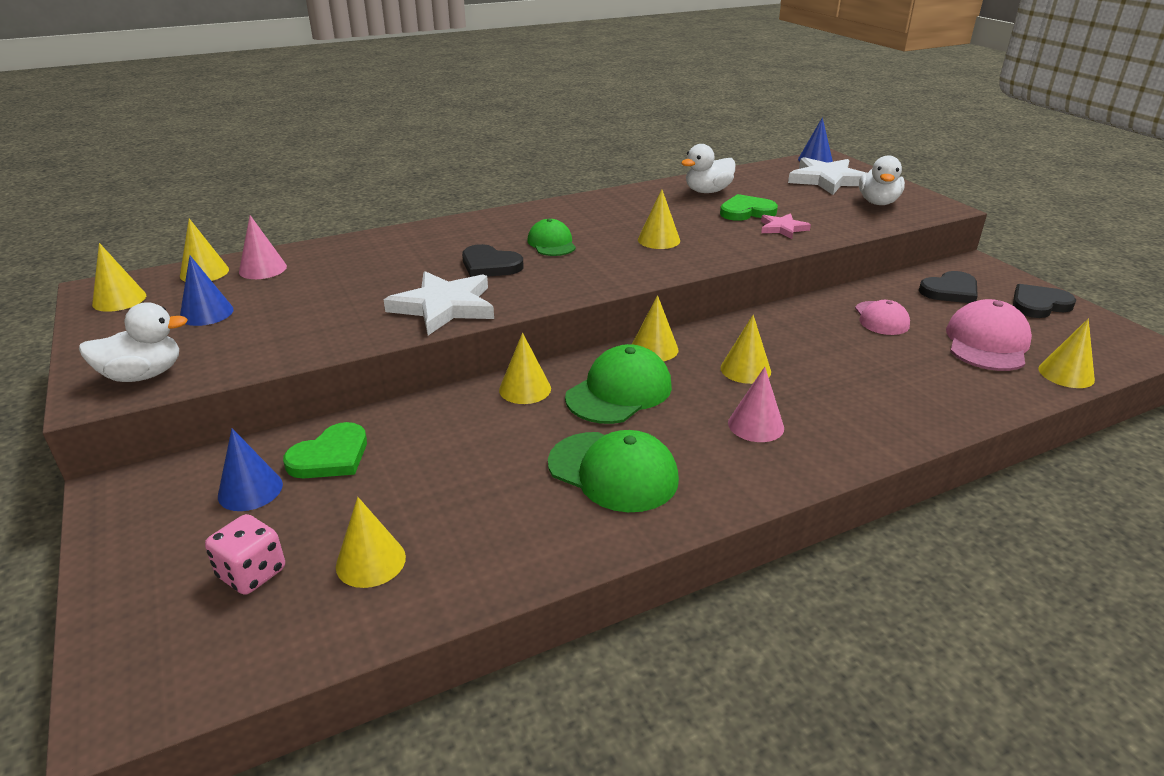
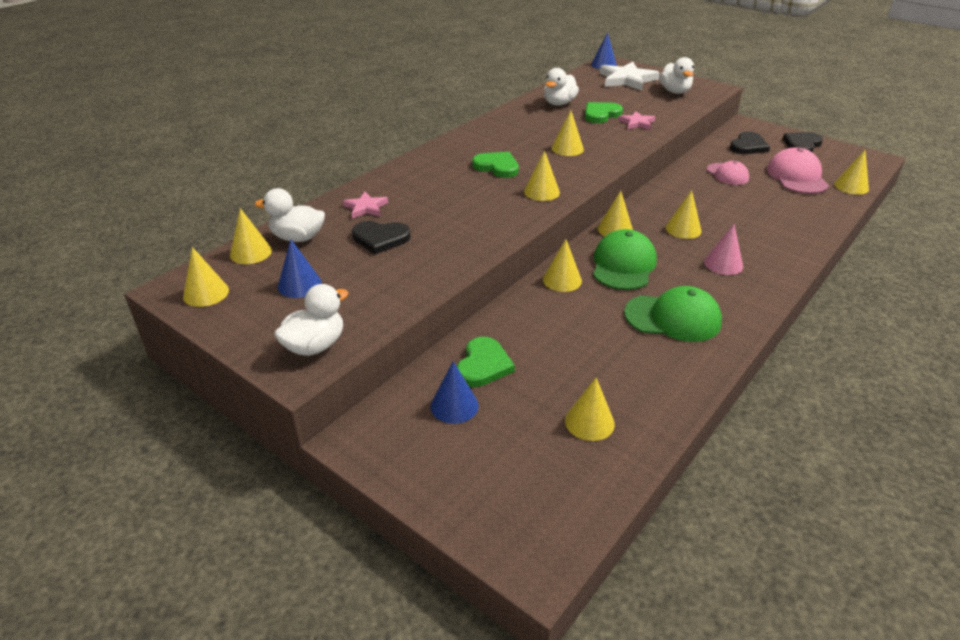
camera: 25 degrees left, 5 degrees up
(252, 573) = (522, 457): pink dice -> none
(263, 269) = (297, 238): pink cone -> white duck
(363, 255) = (366, 207): none -> pink star
(444, 307) = (478, 233): white star -> none
(490, 265) = (473, 194): black heart -> black heart (380, 239)
(551, 243) = (497, 167): green cap -> green heart
(570, 279) = (541, 192): none -> yellow cone

